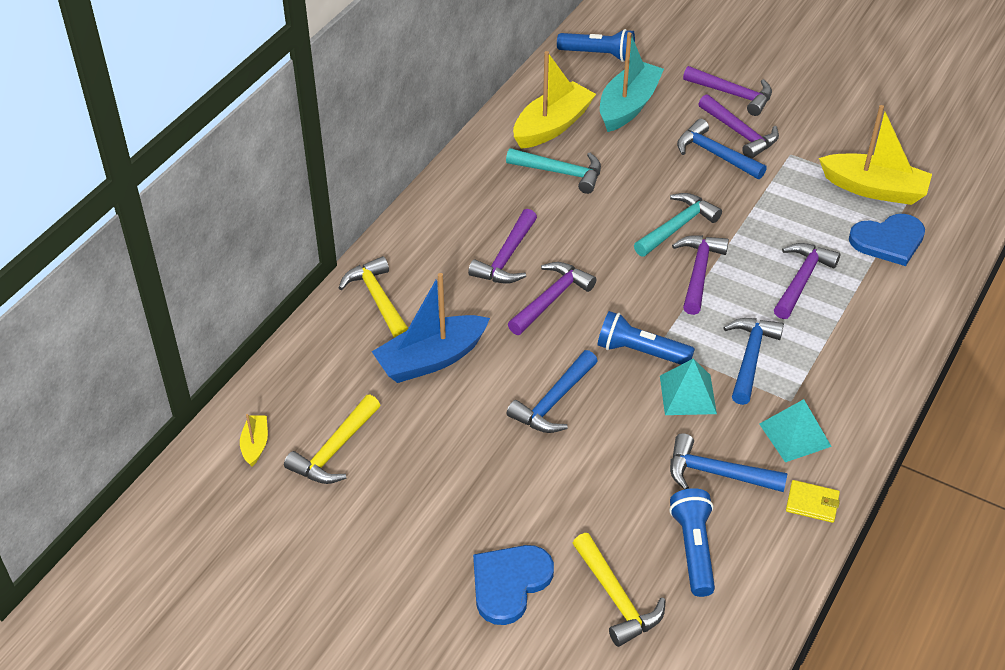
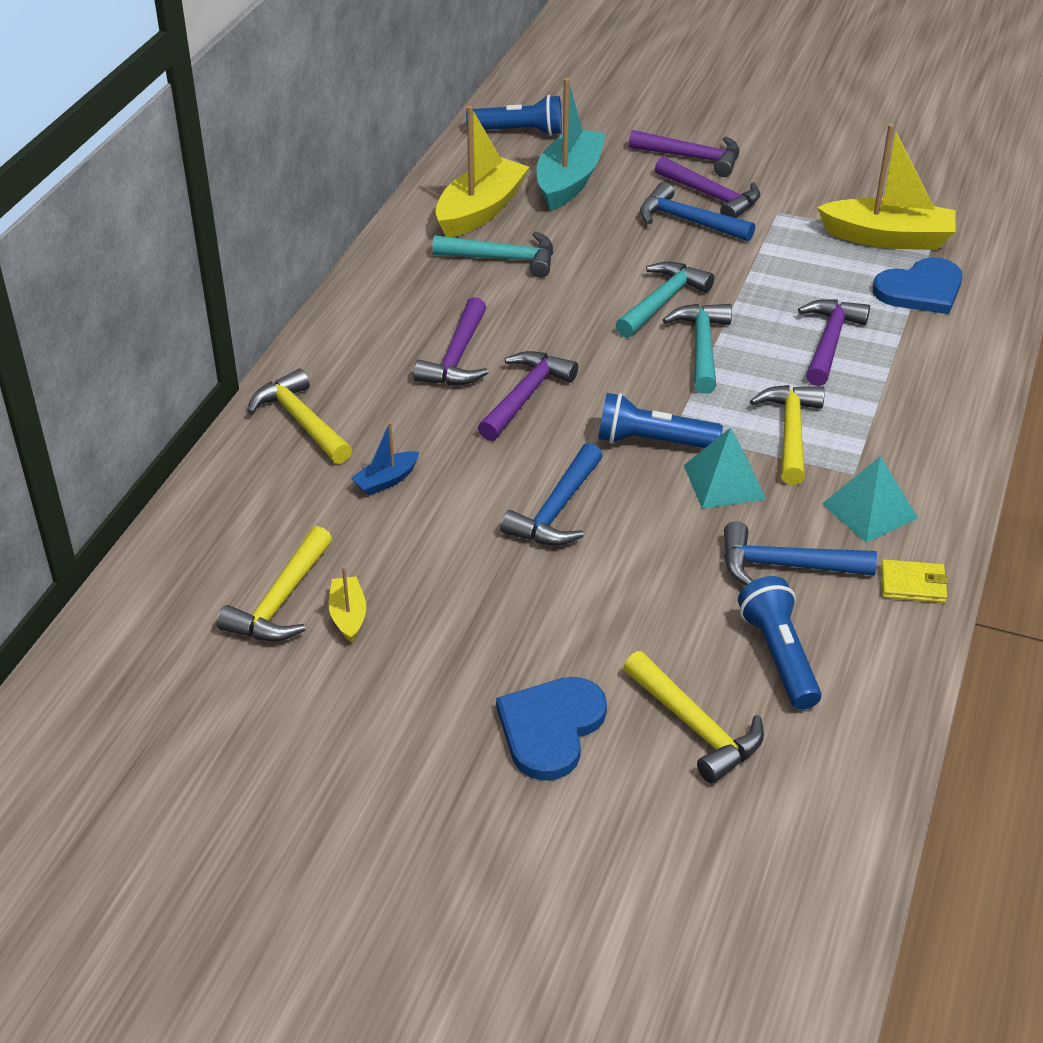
camera: 10 degrees left, 5 degrees down
(255, 444) = (171, 607): yellow boat -> yellow boat (348, 616)
(431, 359) = (386, 480): blue boat -> blue boat, size x0.47
(699, 272) = (702, 347): purple hammer -> turquoise hammer
(750, 357) = (790, 432): blue hammer -> yellow hammer

